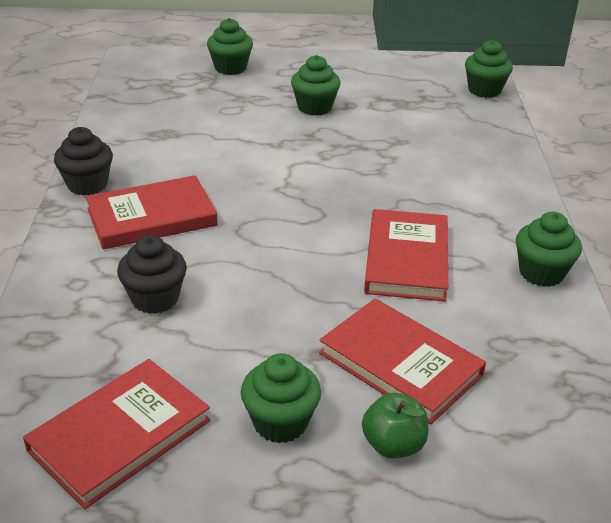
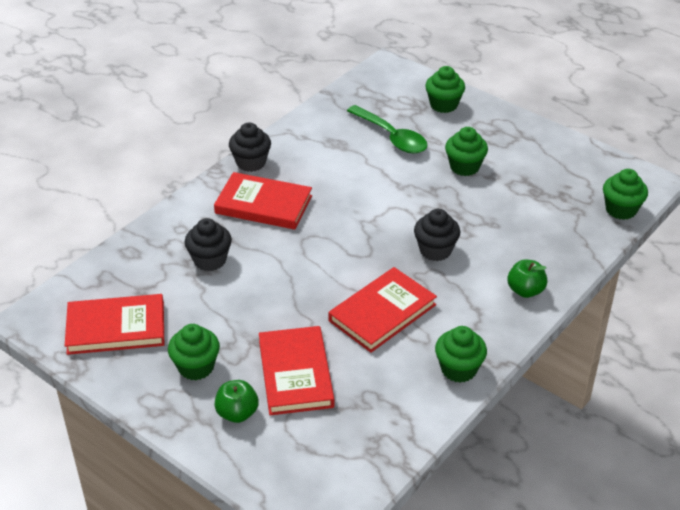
camera: 40 degrees right, 5 degrees up
(214, 109) = (392, 137): none -> green spoon
(381, 183) = (435, 250): none -> black cupcake
(501, 180) = (525, 290): none -> green apple

